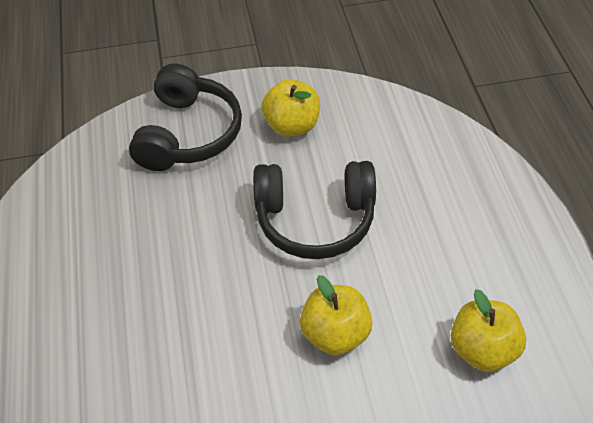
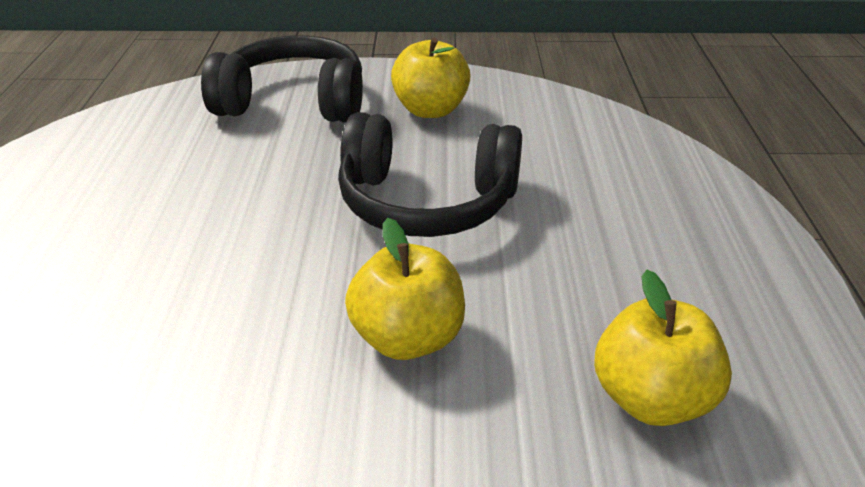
camera: 10 degrees right, 15 degrees down
(188, 134) = (294, 102): black headphones -> black headphones turned 105 degrees counterclockwise

